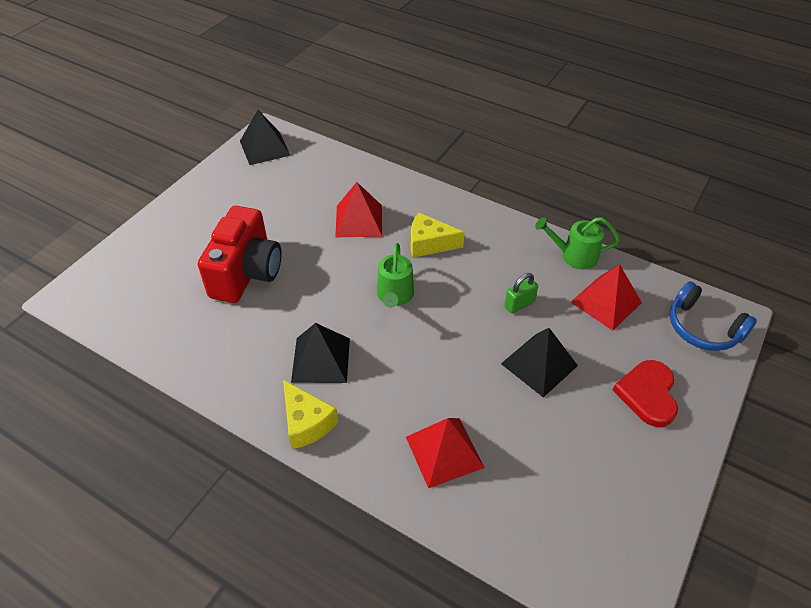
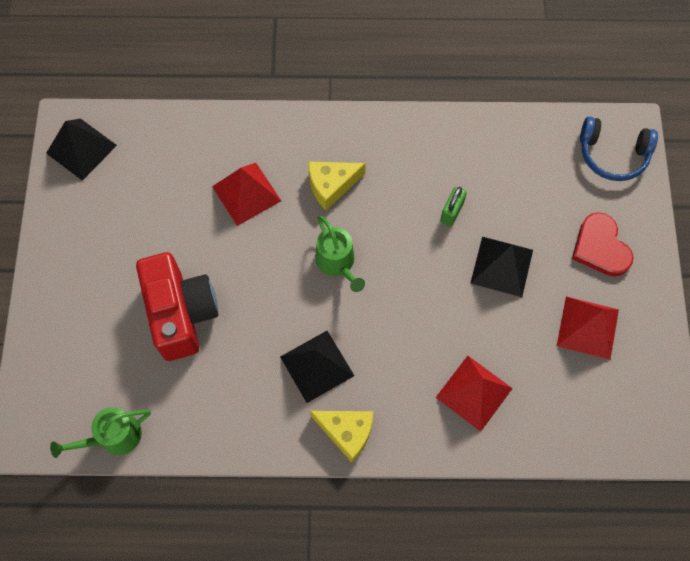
camera: 30 degrees left, 20 degrees up
(574, 256) = (469, 130): green watering can -> green watering can (114, 436)
(606, 302) = (522, 169): red pyramid -> red pyramid (587, 327)

